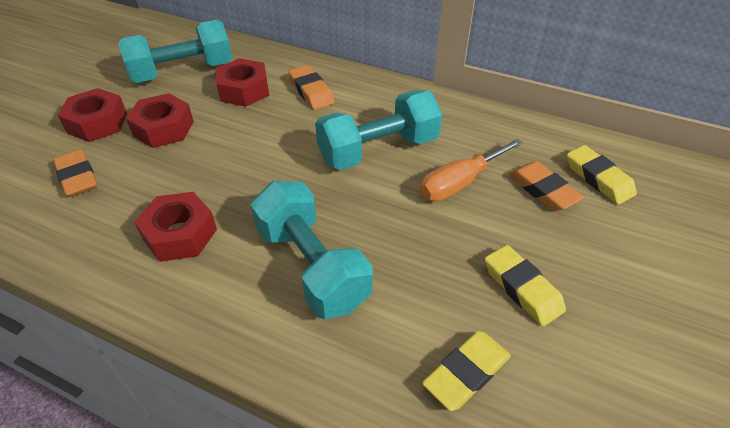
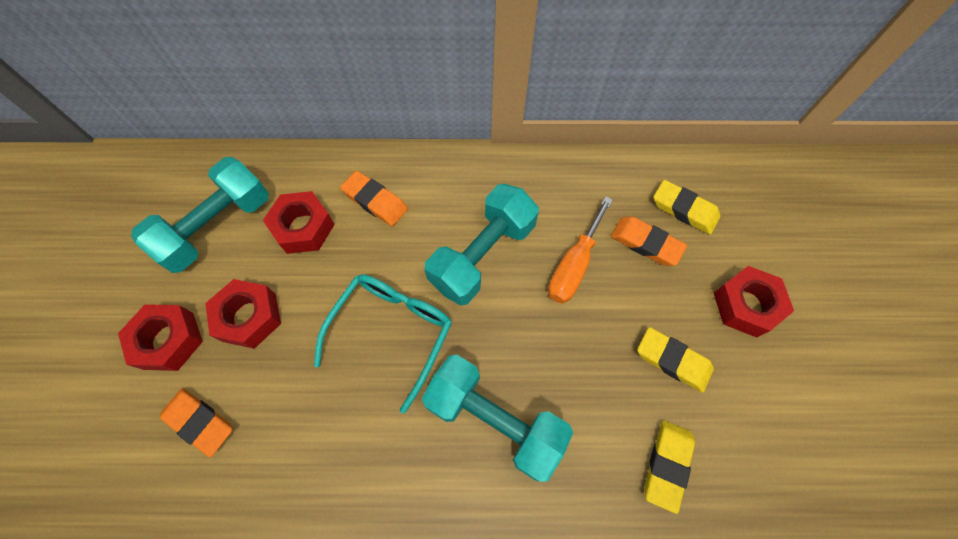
camera: 25 degrees left, 20 degrees up
(180, 234) = (353, 442): red nut -> red nut (746, 305)
(265, 174) = (392, 332): none -> turquoise glasses

